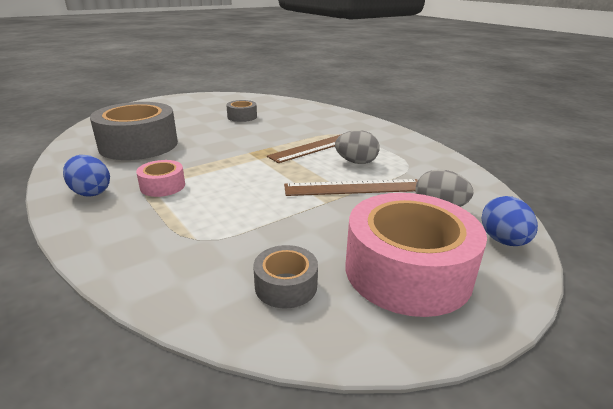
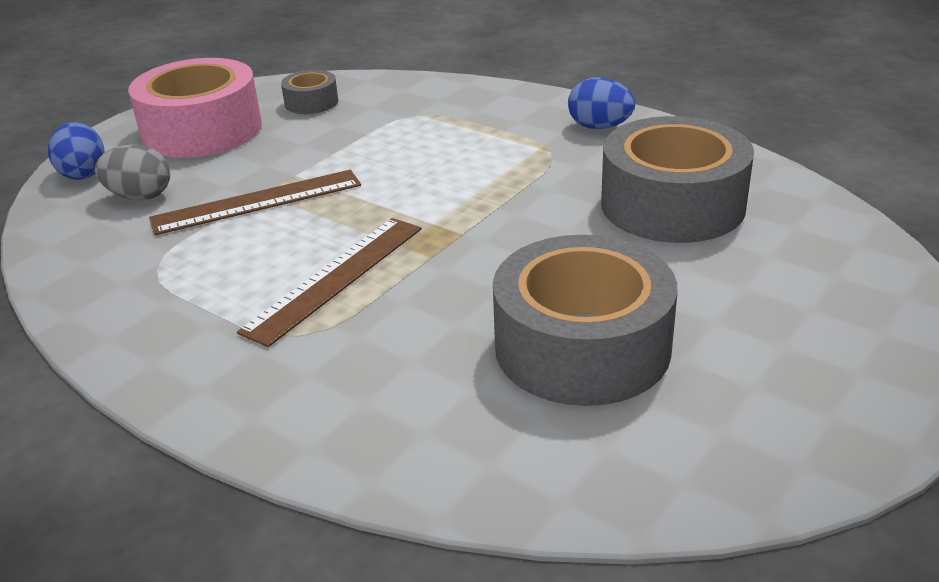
camera: 165 degrees right, 5 degrees up
(162, 186) = (524, 151): pink tape -> none
(242, 117) = (582, 347): grey tape -> grey tape, size x2.11
(356, 162) = (255, 252): grey egg -> none

